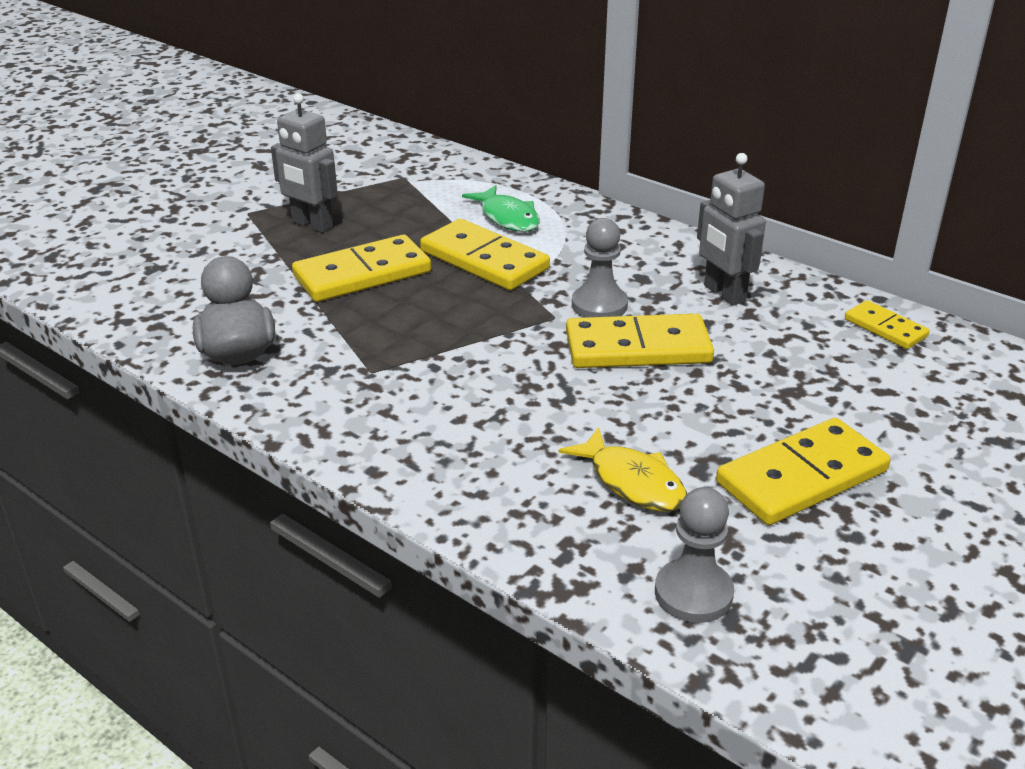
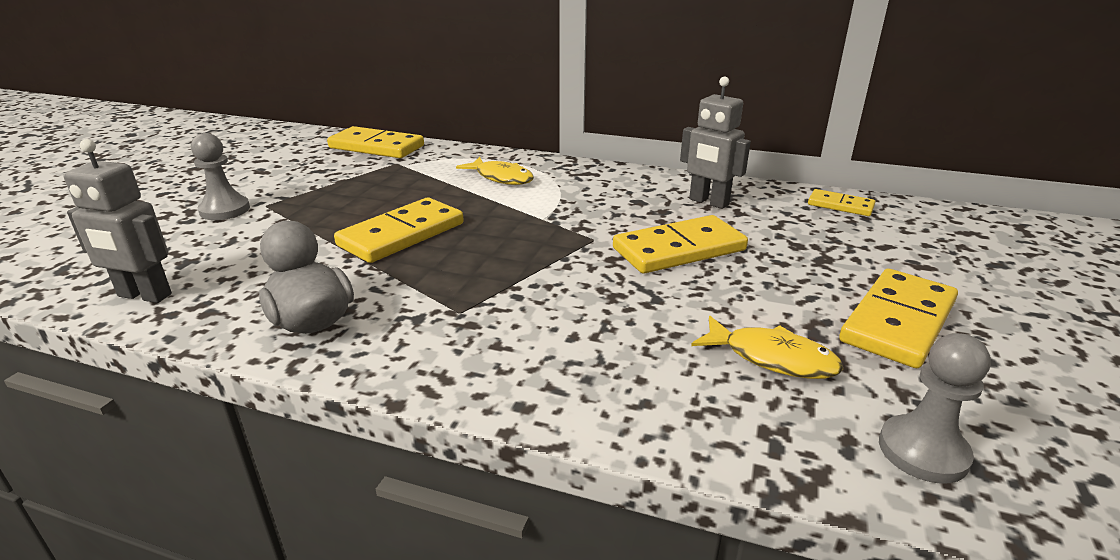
camera: 20 degrees left, 5 degrees down
(312, 225) = (333, 205): grey robot -> grey robot (144, 296)
(484, 260) = (503, 208): yellow domino -> yellow domino (376, 147)
(507, 217) = (501, 178): green fish -> yellow fish
(599, 305) = (622, 225): grey pawn -> grey pawn (225, 210)

